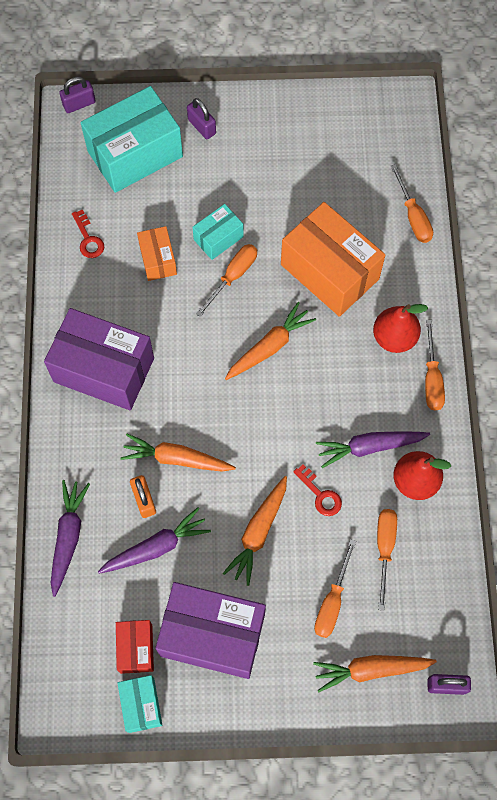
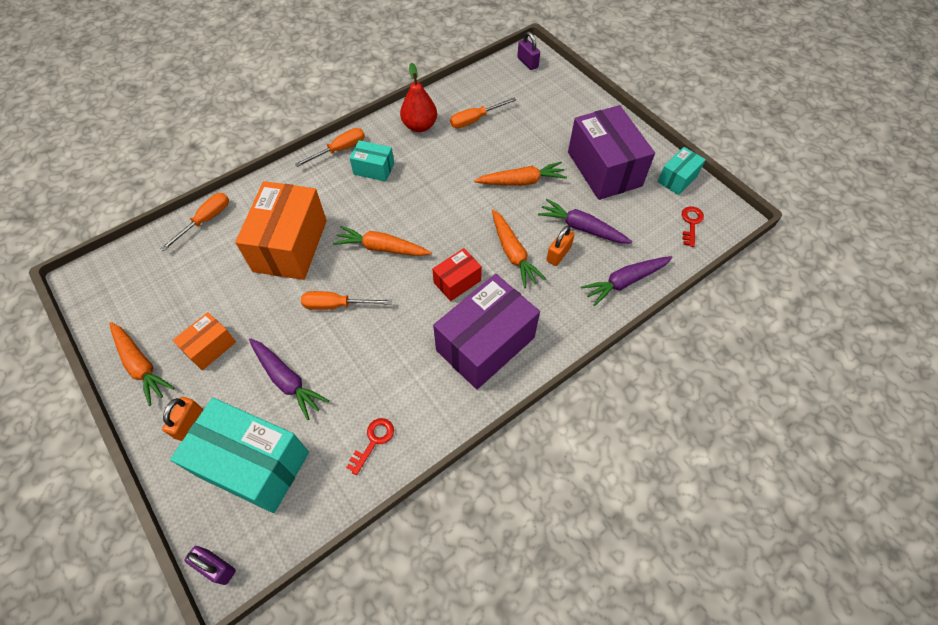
camera: 125 degrees left, 10 degrees down
(104, 370) = (485, 344): purple box -> purple box turned 60 degrees clockwise
(136, 648) = (651, 200): red box -> red box (457, 281)
(158, 260) = (357, 369): orange box -> orange box (210, 347)
(202, 127) = (189, 423): purple padlock -> orange padlock
(218, 238) = (306, 337): turquoise box -> turquoise box (374, 169)
(320, 494) = (468, 164): red key -> red key (691, 223)
(332, 601) = (529, 127): orange screwdriver -> none
(369, 447) = (415, 157): purple carrot -> purple carrot (287, 380)
(371, 669) = (550, 93): orange carrot -> orange carrot (141, 365)
(394, 338) = (322, 182): red pear -> none

